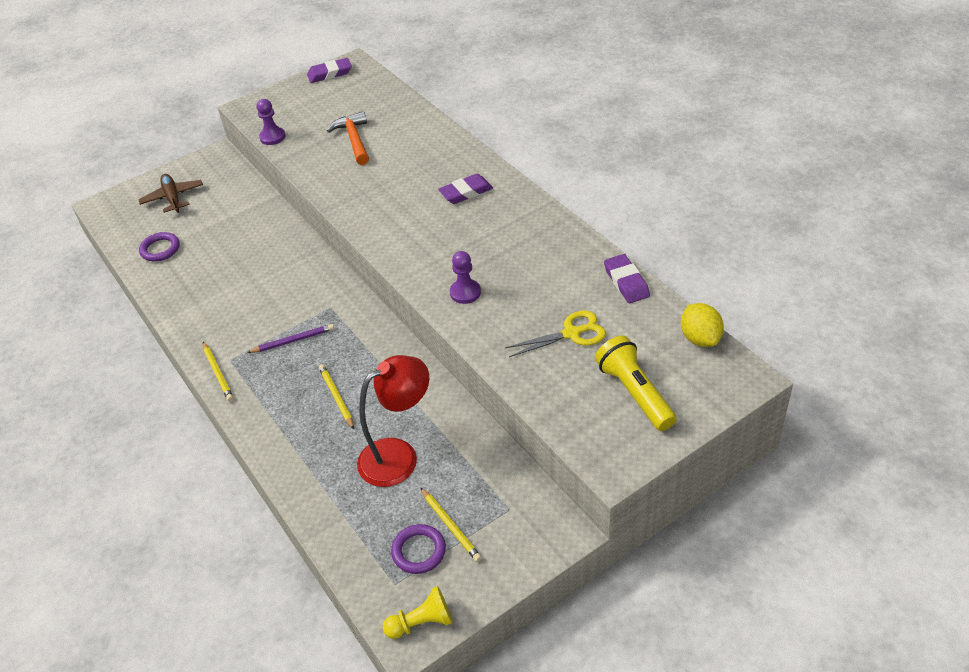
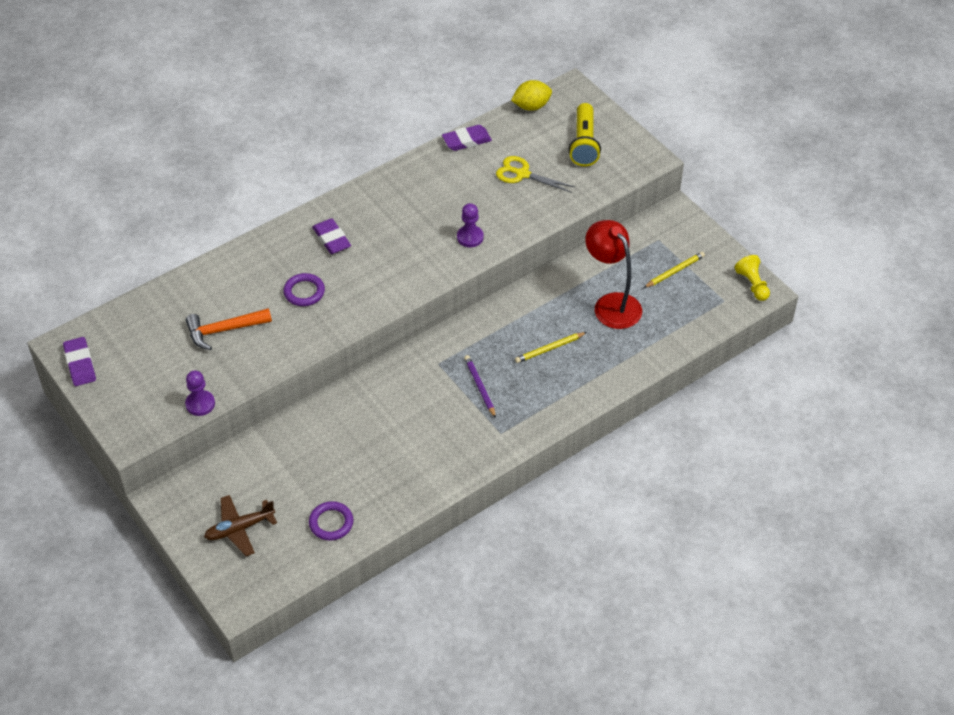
camera: 95 degrees left, 5 degrees up
(218, 373) = (517, 439): yellow pencil -> none
(419, 551) = (697, 288): purple ring -> purple ring (304, 292)
(572, 333) = (522, 174): yellow scissors -> yellow scissors turned 45 degrees counterclockwise
(634, 393) = (584, 144): yellow flashlight -> yellow flashlight turned 60 degrees counterclockwise

